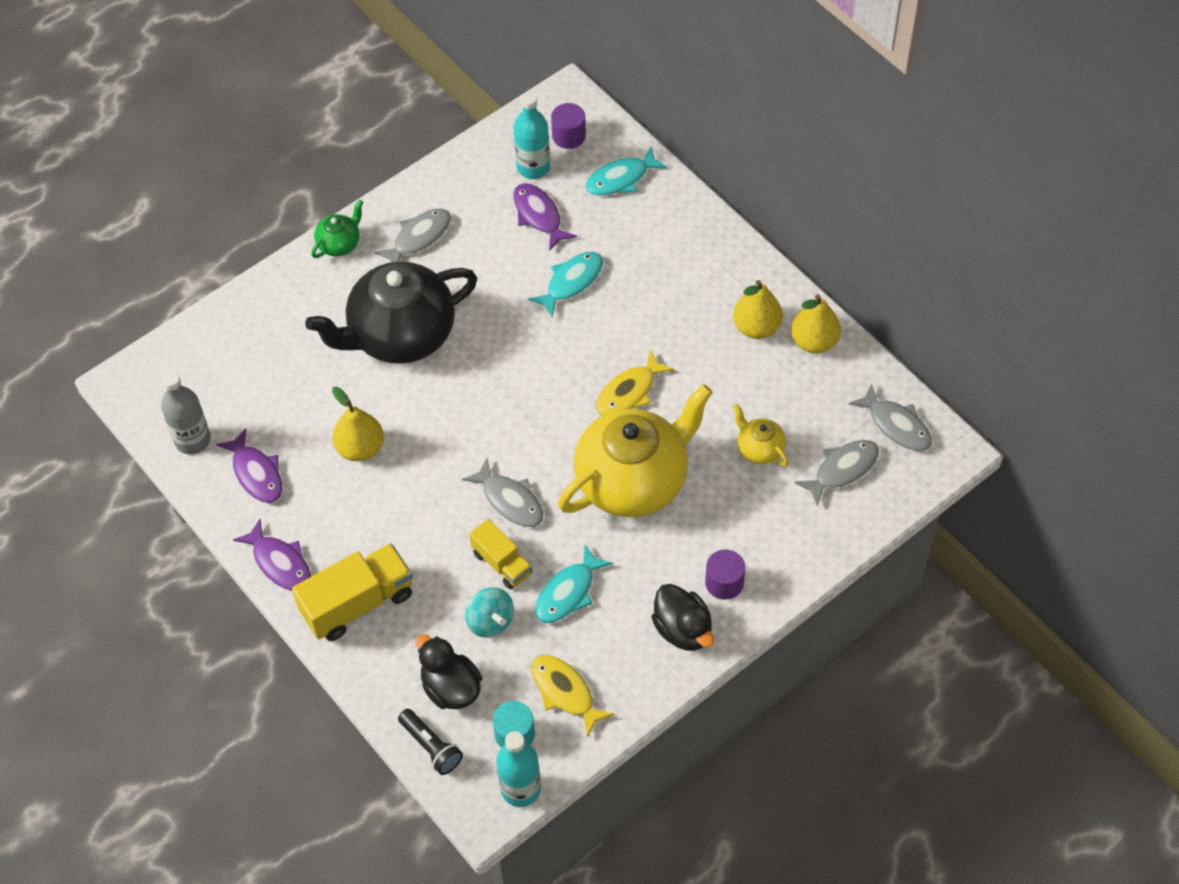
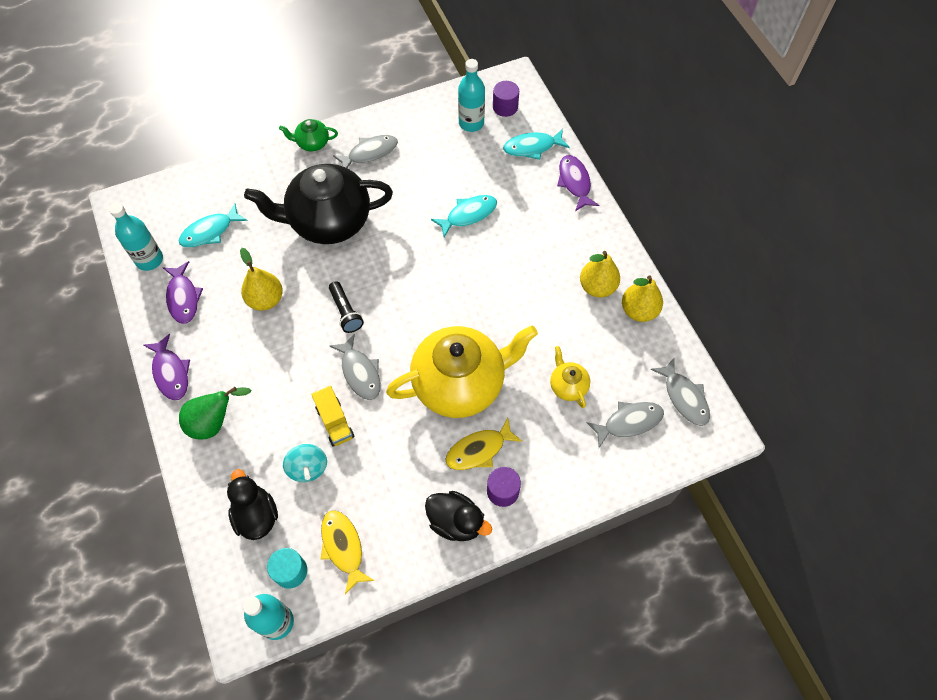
camera: 15 degrees right, 5 degrees up
(192, 440) = (149, 260): grey bottle -> turquoise bottle
(339, 243) = (312, 143): green teapot -> green teapot turned 150 degrees counterclockwise
(357, 603) = (214, 422): yellow truck -> green pear
(431, 747) = (221, 561): black flashlight -> black flashlight (346, 312)
(539, 215) = (462, 159): purple fish -> purple fish (575, 182)
(568, 592) = (376, 462): turquoise fish -> turquoise fish (210, 231)
(629, 392) = (482, 311): yellow fish -> yellow fish (479, 450)
(683, 630) = (456, 522): black duck -> black duck turned 45 degrees counterclockwise

